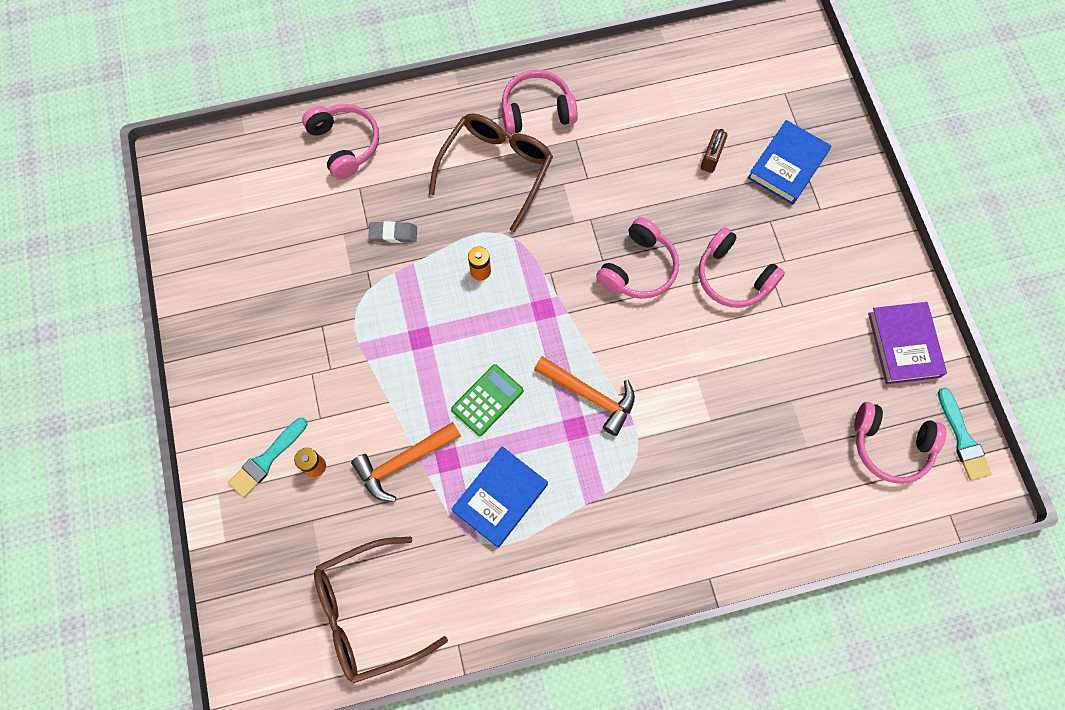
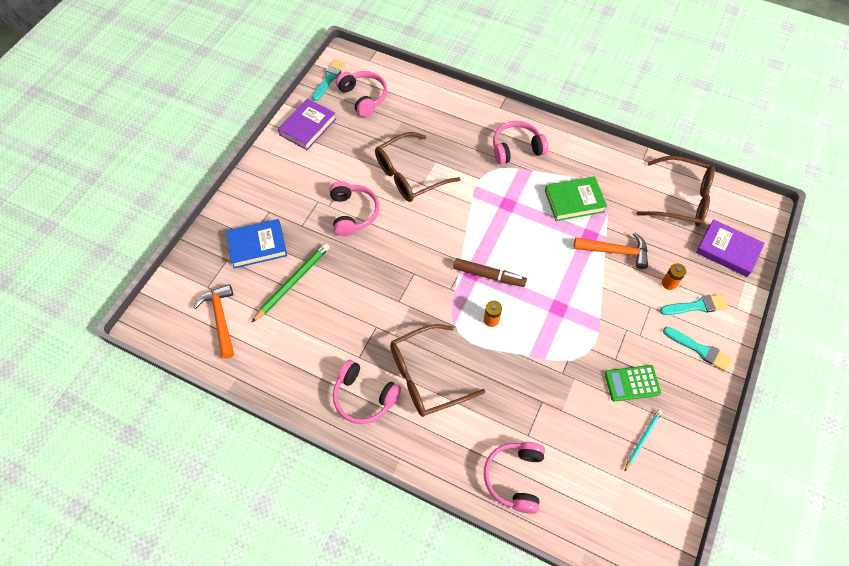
camera: 140 degrees left, 10 degrees down
(236, 405) = (699, 349): none -> turquoise brush
(246, 263) = (642, 439): none -> turquoise pencil
(267, 573) = (727, 250): none -> purple book
(393, 234) = (528, 384): grey eraser -> none
(487, 400) = (544, 249): green calculator -> green calculator (632, 383)
(500, 498) = (574, 201): blue book -> green book
(522, 318) = (489, 275): none -> brown marker
(589, 395) = (486, 213): orange hammer -> orange hammer (221, 319)
(638, 268) = (398, 254): pink headphones -> pink headphones (516, 148)
(711, 157) = (293, 282): brown padlock -> green pencil
(721, 376) = (410, 175): none -> brown glasses

